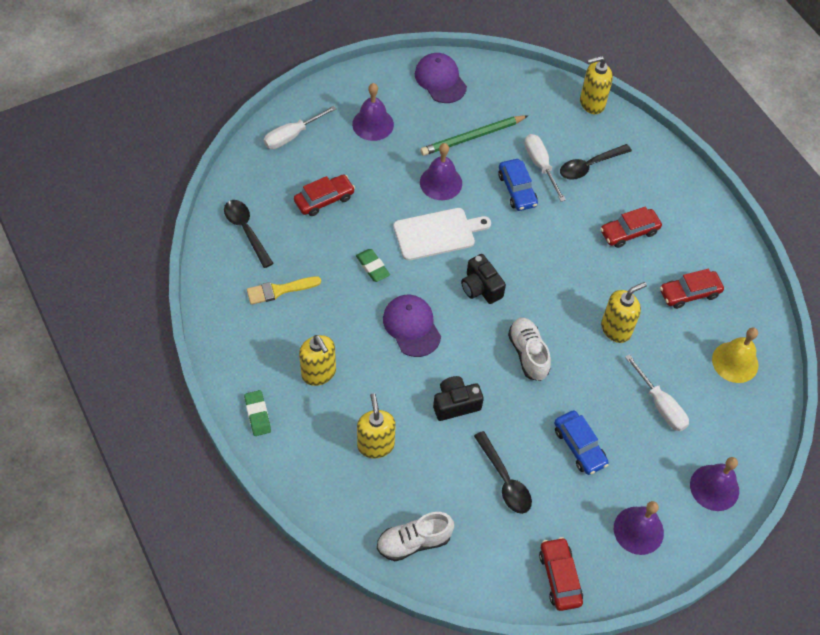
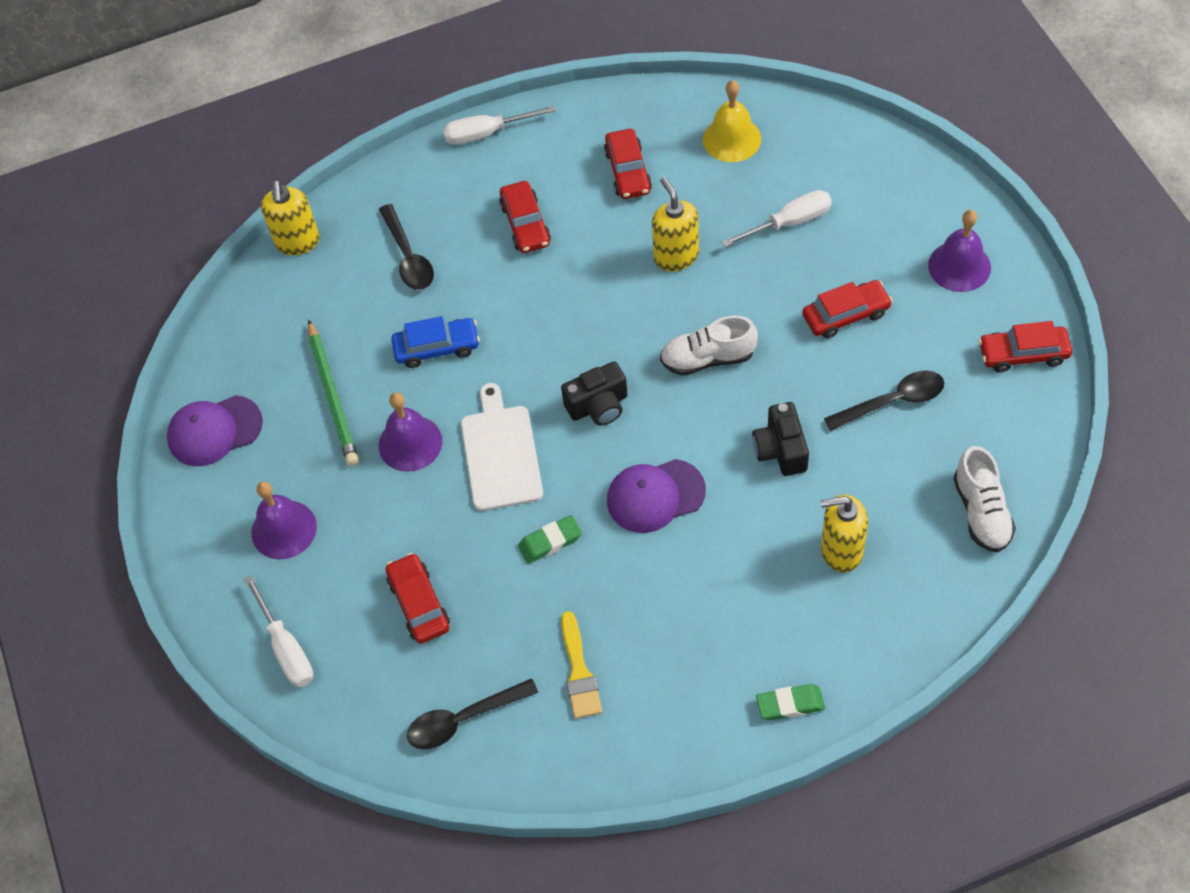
camera: 75 degrees left, 0 degrees up
(319, 373) = (725, 620): yellow soap dispenser -> none
(540, 165) = (398, 315): white screwdriver -> white screwdriver (486, 133)
(579, 446) = (846, 315): blue car -> red car
(714, 487) = (902, 184): purple bell -> none

